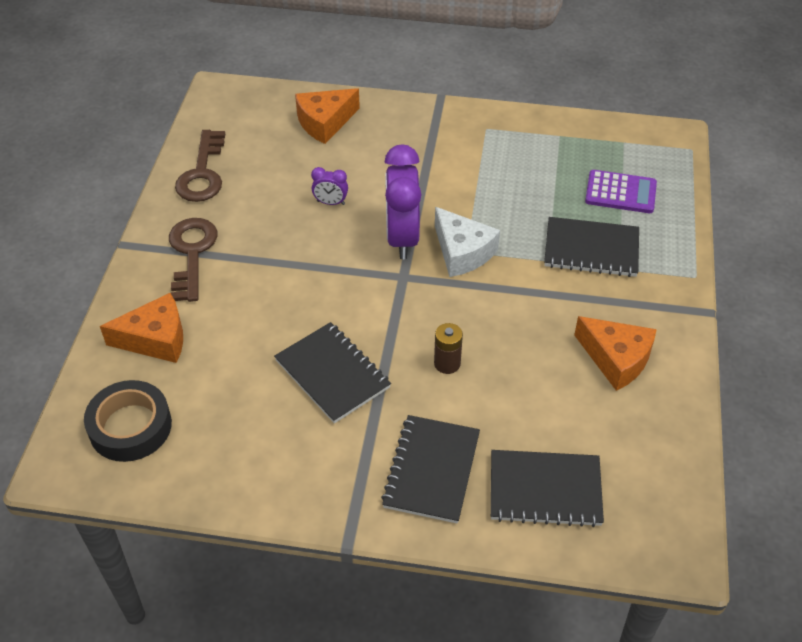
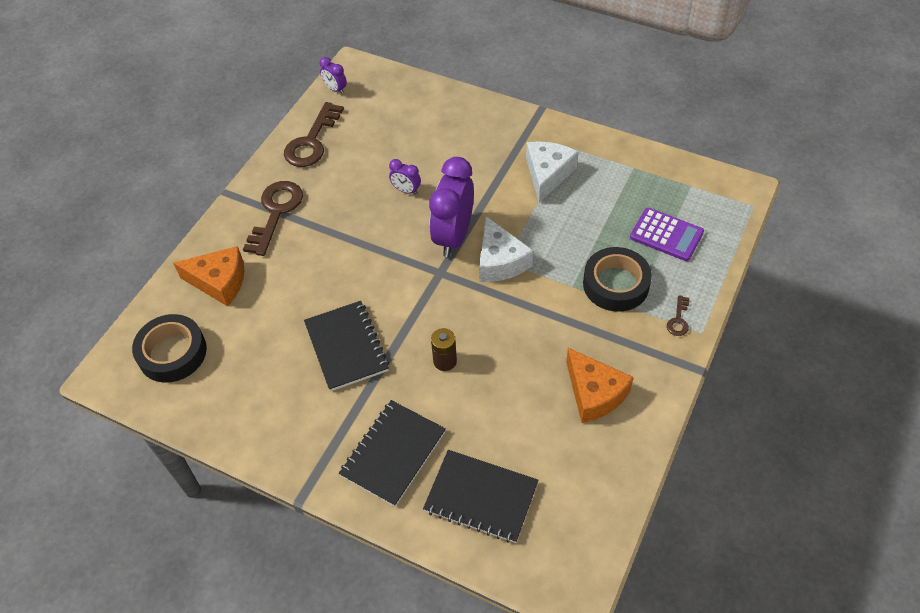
camera: 20 degrees right, 5 degrees up
(207, 116) = (335, 89): none -> purple clock
(325, 122) = (430, 114): orange cheese -> none
(475, 158) = (547, 174): none -> white cheese
(591, 249) = (616, 284): black notebook -> black tape
(668, 270) = (678, 320): none -> brown key

